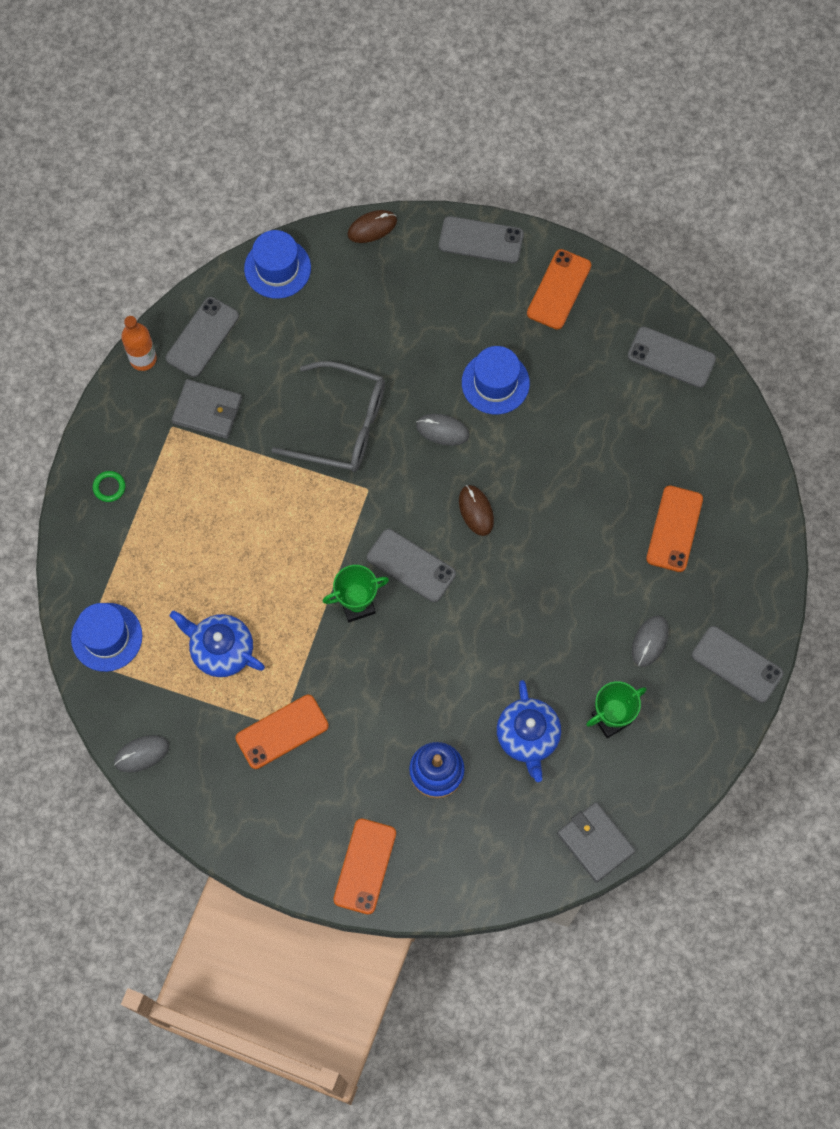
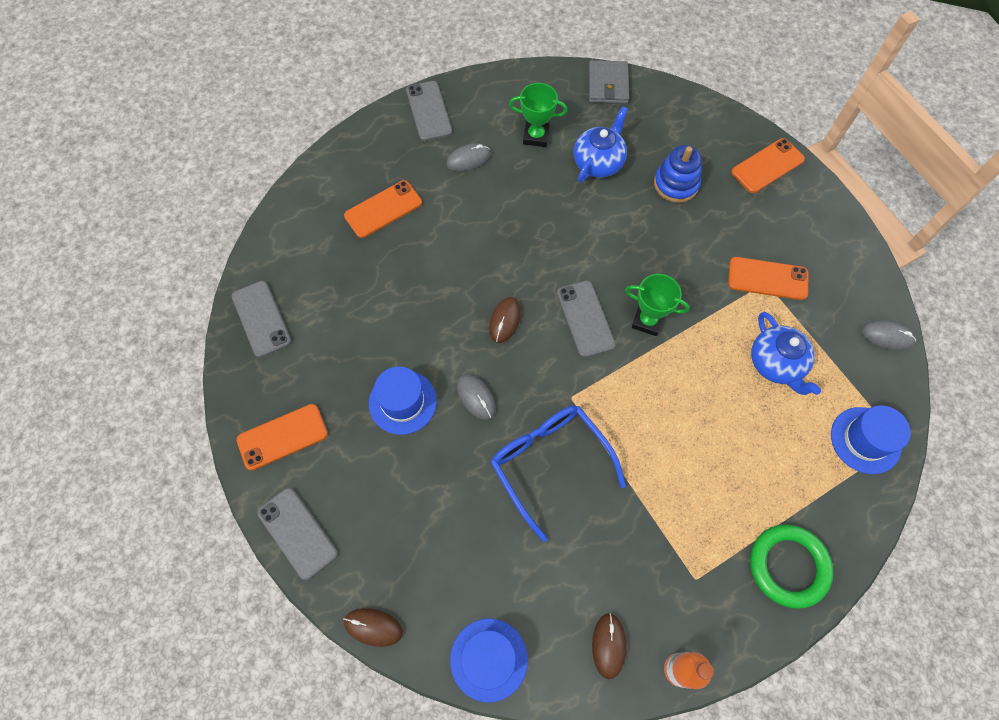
camera: 140 degrees left, 5 degrees down
(109, 487) = (788, 566): green ring -> green ring, size x2.30
(202, 337) = (608, 645): grey phone -> brown mouse
(207, 410) = (653, 568): grey wallet -> none
(342, 425) = (549, 463): grey glasses -> blue glasses

